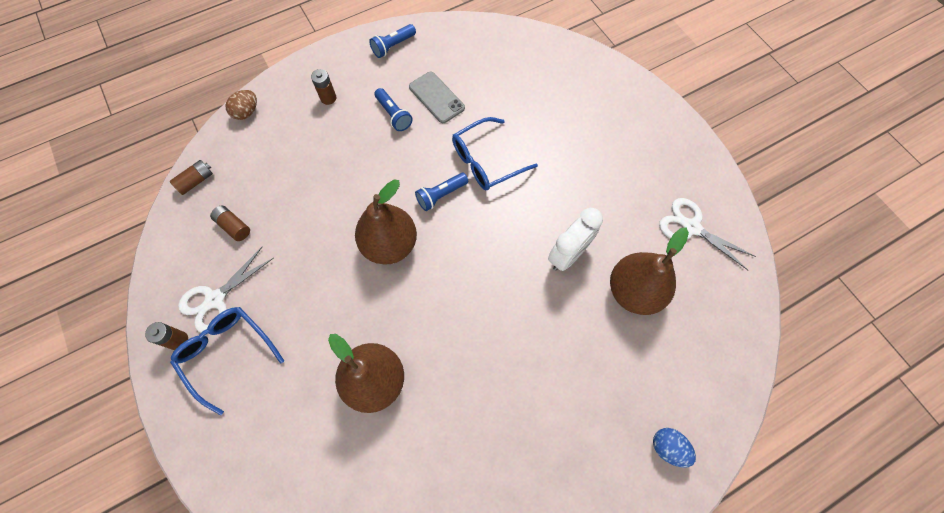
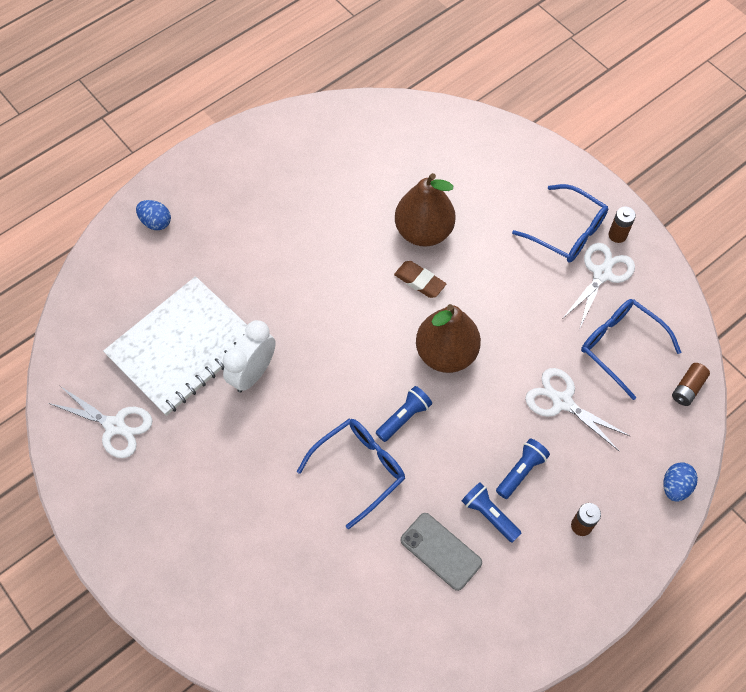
camera: 170 degrees right, 5 degrees down
(233, 226) = (619, 345): brown battery -> blue glasses
(246, 112) = (675, 487): brown egg -> blue egg
(305, 187) = (562, 401): none -> white scissors
(393, 46) = (523, 628): blue flashlight -> blue flashlight (521, 471)
(394, 322) = (419, 281): none -> brown eraser
(634, 291) = (182, 347): brown pear -> white notebook

